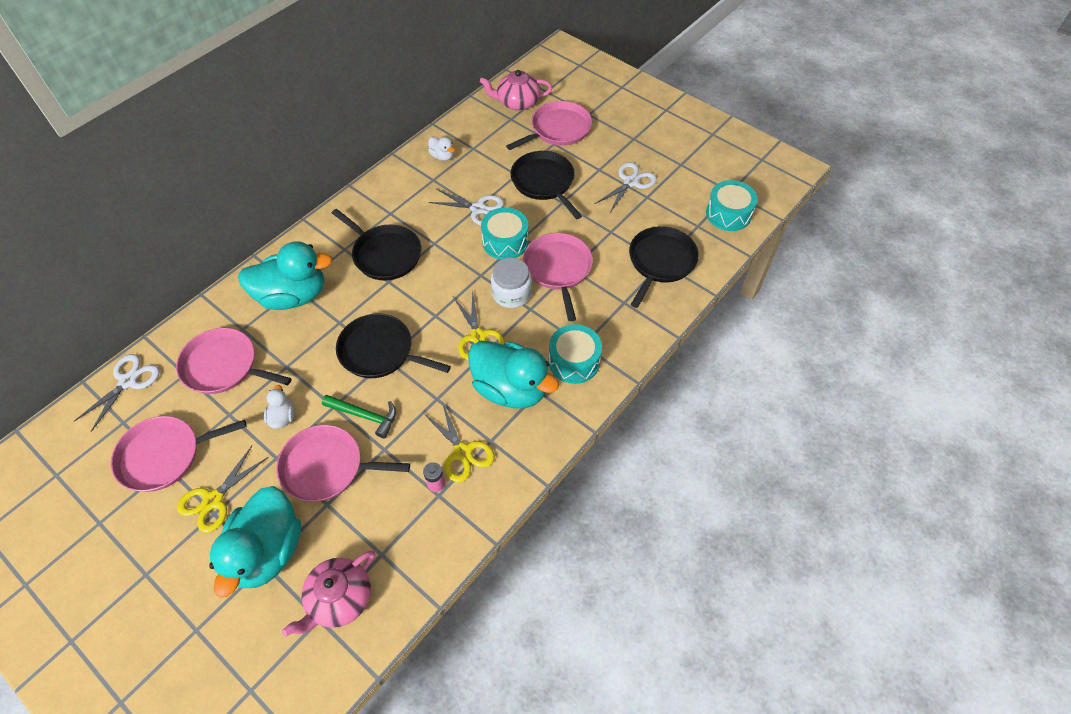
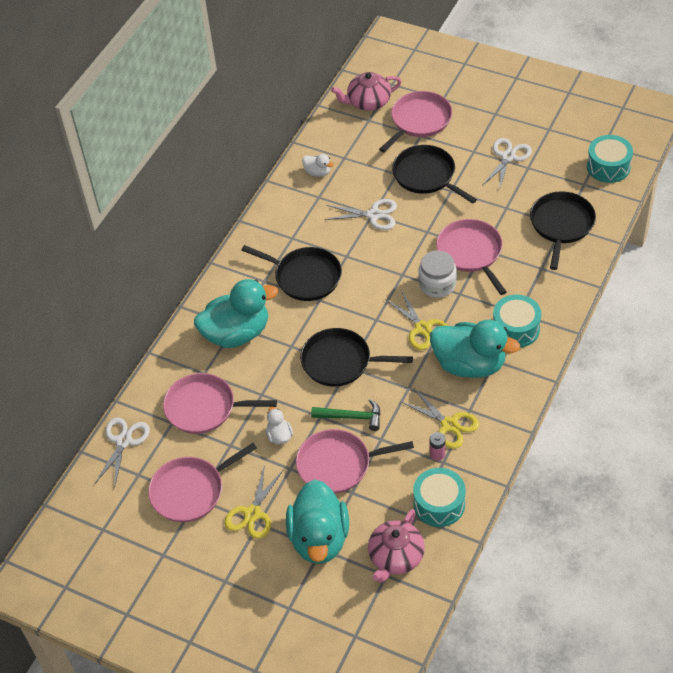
camera: 10 degrees left, 5 degrees down
(505, 242) = (412, 239): turquoise drum -> turquoise drum (439, 504)

